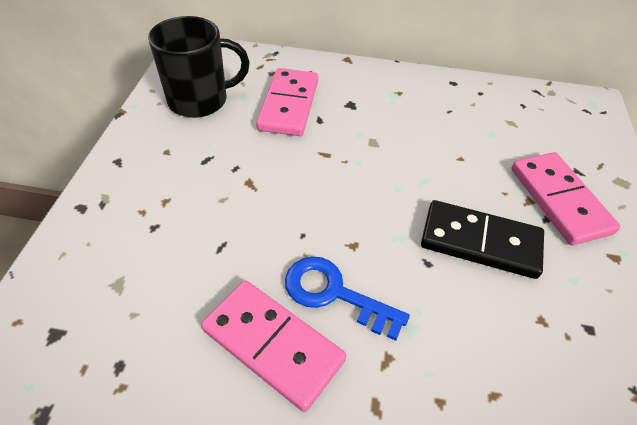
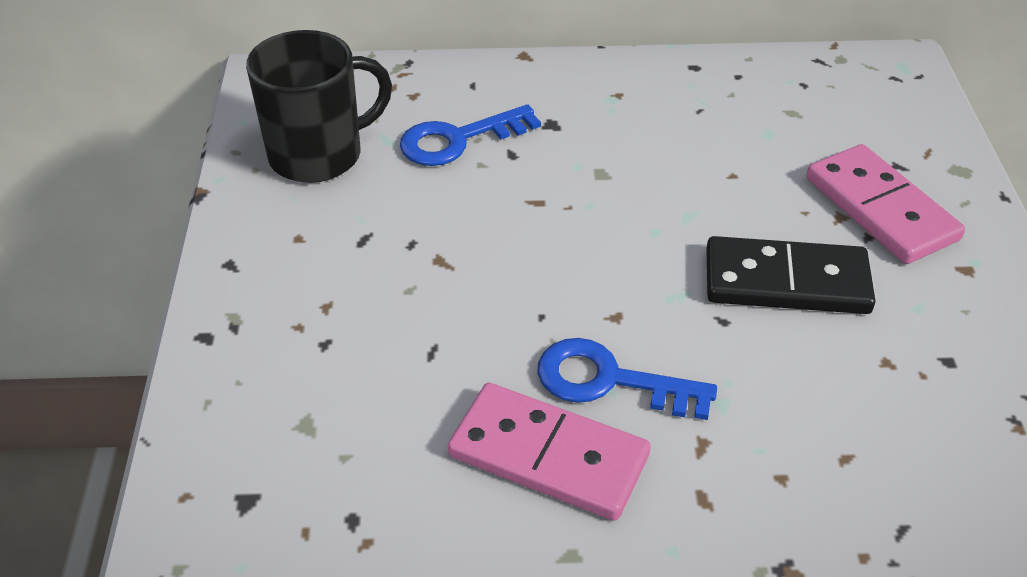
camera: 10 degrees left, 5 degrees down
(289, 105) = (458, 140): pink domino -> blue key

